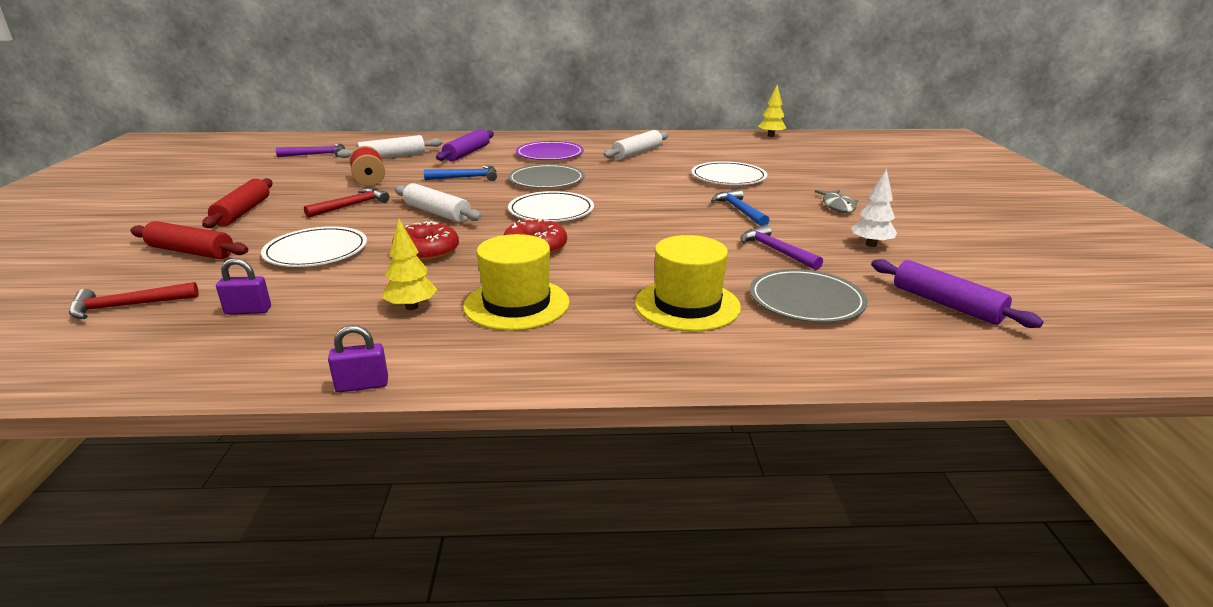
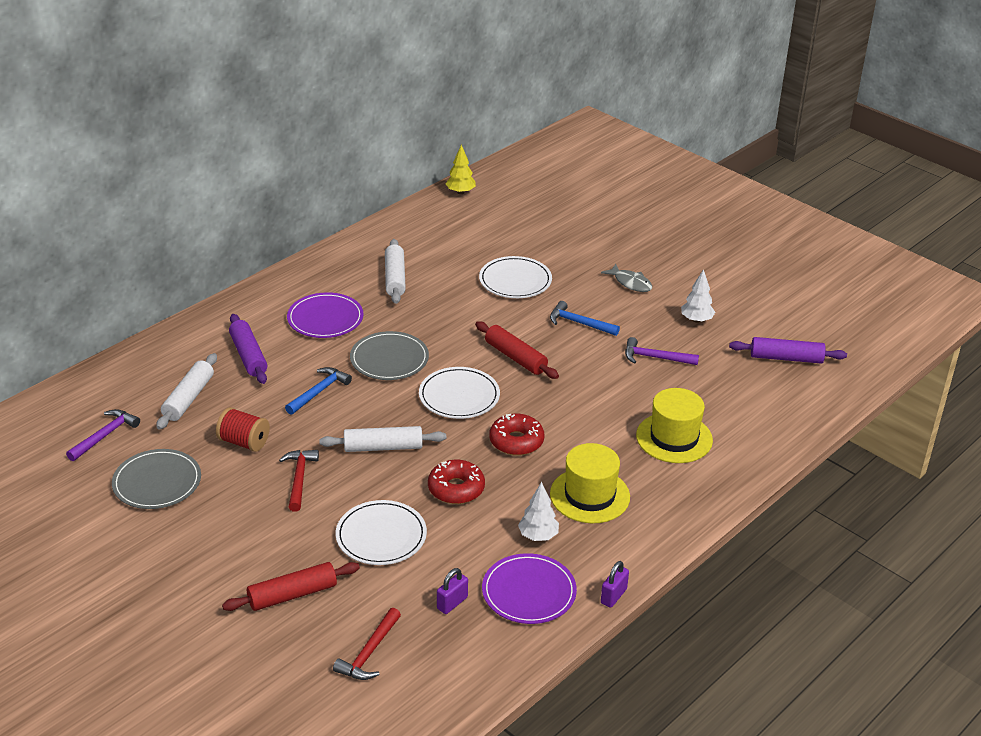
camera: 45 degrees left, 10 degrees up
(243, 212) = (227, 539): red rolling pin -> red rolling pin (515, 357)
(311, 337) = (529, 592): none -> purple plate
(412, 307) = (538, 536): yellow tree -> white tree
(806, 300) = (723, 396): grey plate -> grey plate (157, 482)

